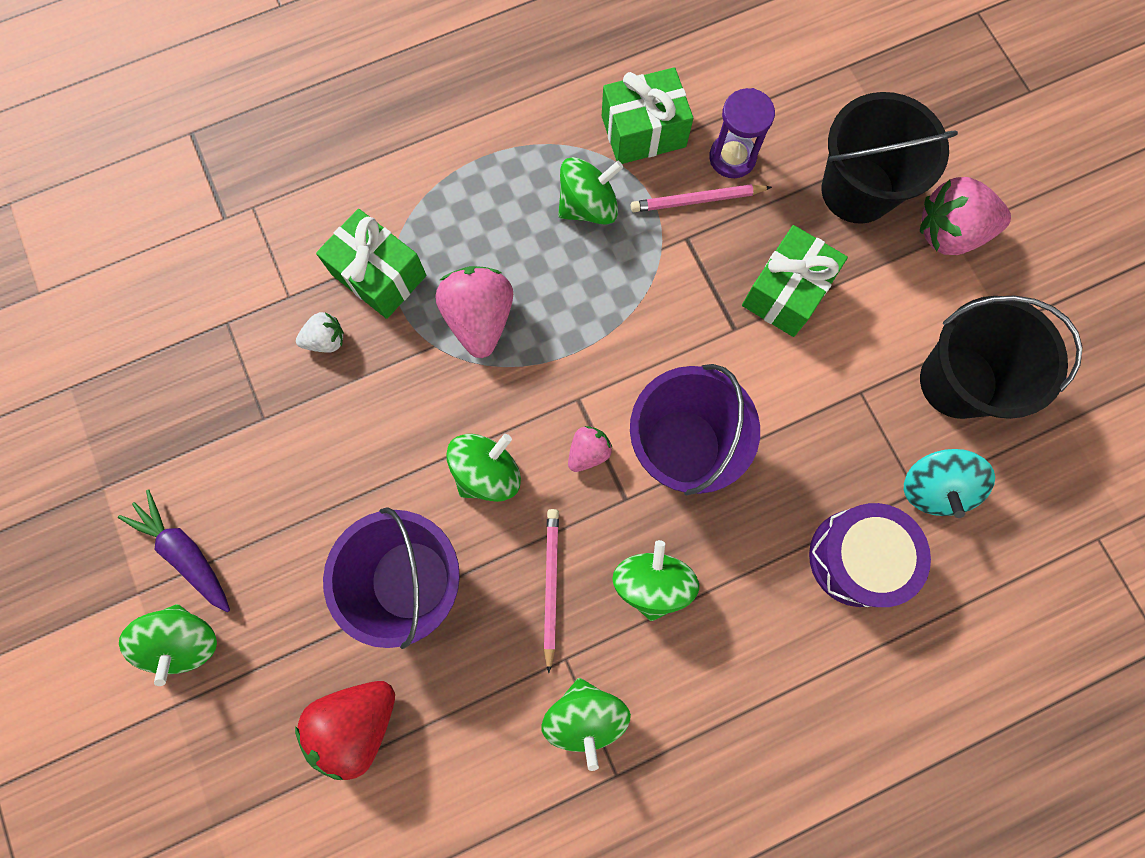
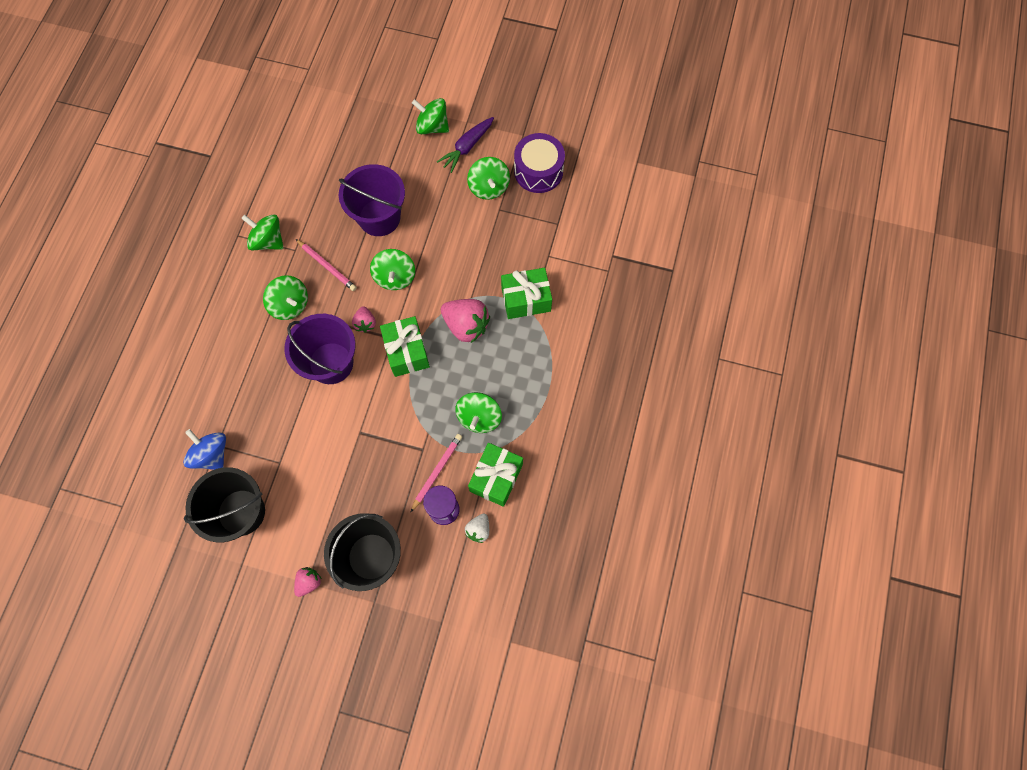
camera: 130 degrees right, 5 degrees down
(186, 553) = (467, 147): purple carrot -> purple carrot turned 135 degrees clockwise
(236, 463) = (489, 187): none -> green spinning top
(326, 340) = (513, 257): white strawberry -> white strawberry (478, 530)
(357, 722) = (345, 162): red strawberry -> none
(786, 292) = (355, 472): green gift -> green gift (407, 352)
(857, 557) = (218, 394): purple drum -> purple drum (538, 171)
(933, 487) = (212, 454): turquoise spinning top -> blue spinning top
(949, 233) = (309, 582): pink strawberry -> pink strawberry, size x0.54

